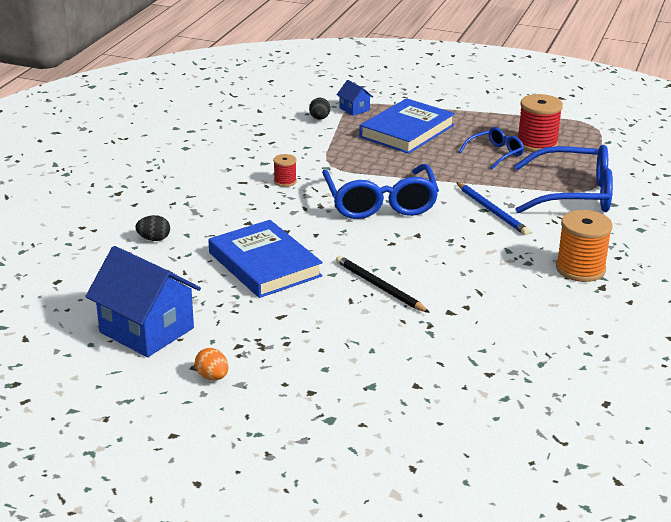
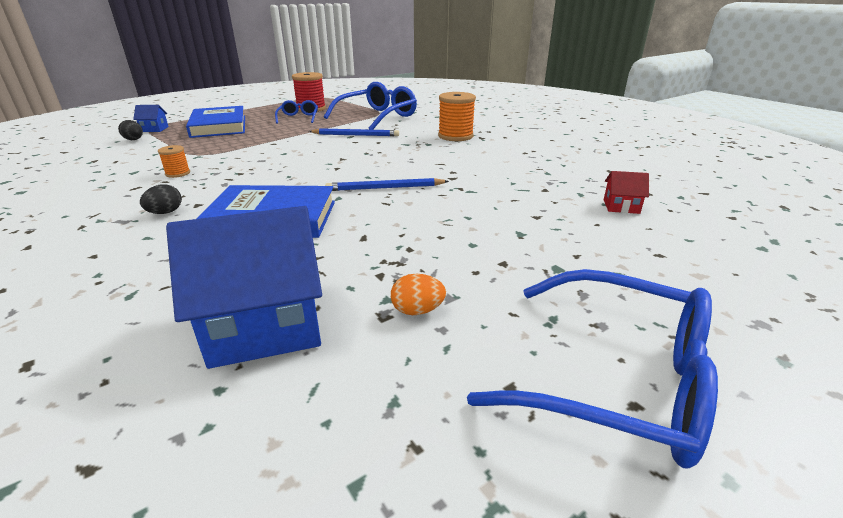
camera: 55 degrees left, 0 degrees up
(154, 239) = (112, 257): black egg -> black egg (165, 212)
(285, 181) = (178, 173): red spool -> orange spool
(379, 287) = (385, 188): black pencil -> blue pencil
(380, 203) = (281, 156): blue glasses -> blue glasses (615, 379)
(501, 429) = (621, 206): none -> red house

